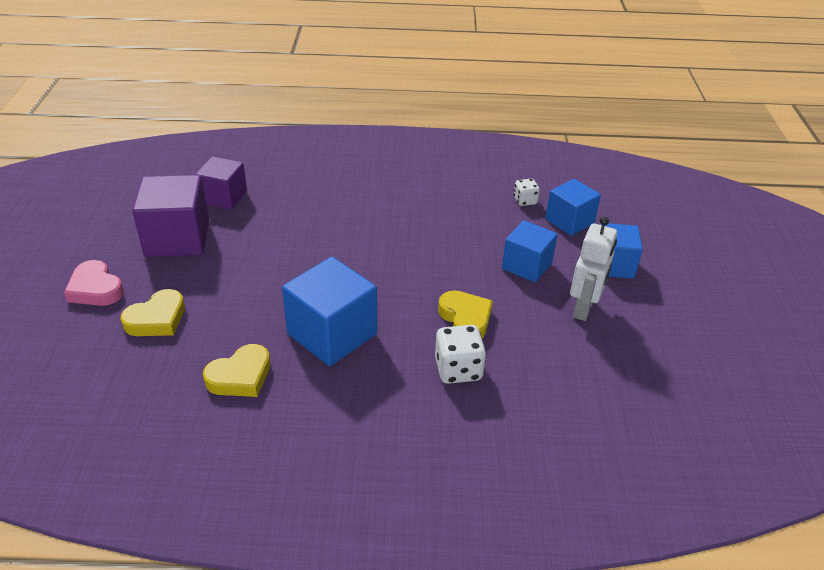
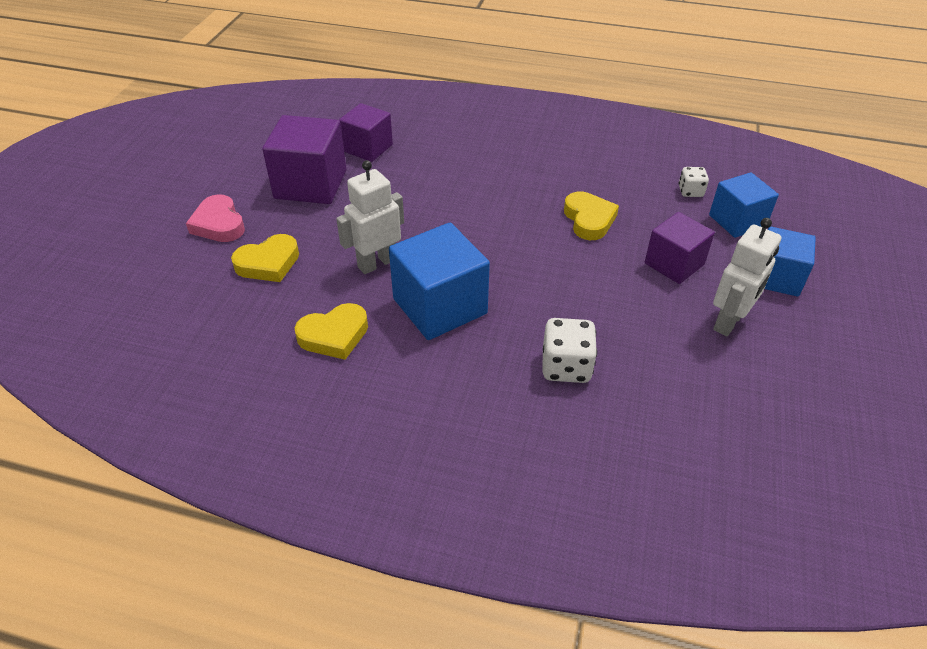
camera: 15 degrees right, 5 degrees up
(262, 303) = (377, 263): none -> white robot
(465, 319) = (589, 312): yellow heart -> yellow heart (589, 220)
(527, 266) = (674, 264): blue cube -> purple cube

